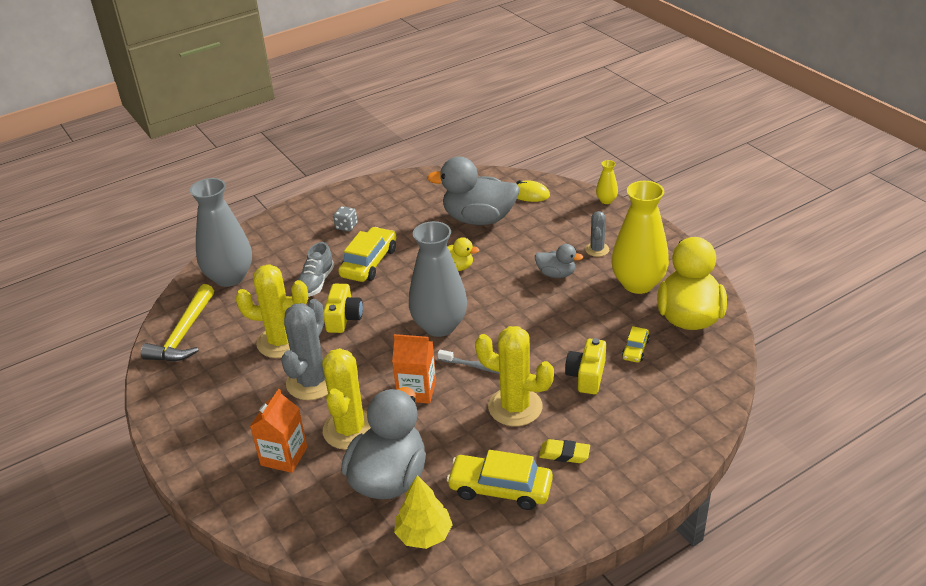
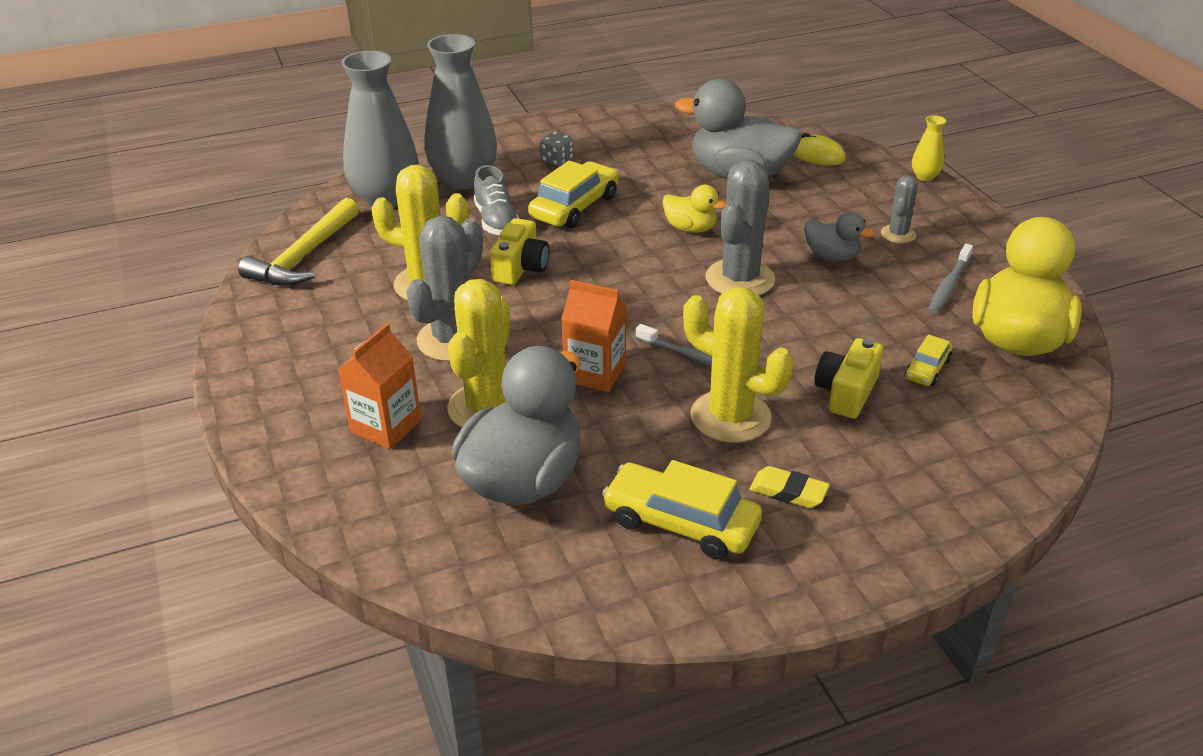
camera: 10 degrees right, 0 degrees up
(316, 283) = (496, 221): grey shoe -> grey shoe turned 45 degrees counterclockwise
(424, 534) = (551, 565): yellow tree -> none
(439, 326) = (649, 297): grey vase -> grey vase (463, 179)
(498, 302) = (740, 279): none -> grey cactus
(638, 284) = (949, 285): yellow vase -> grey toothbrush

